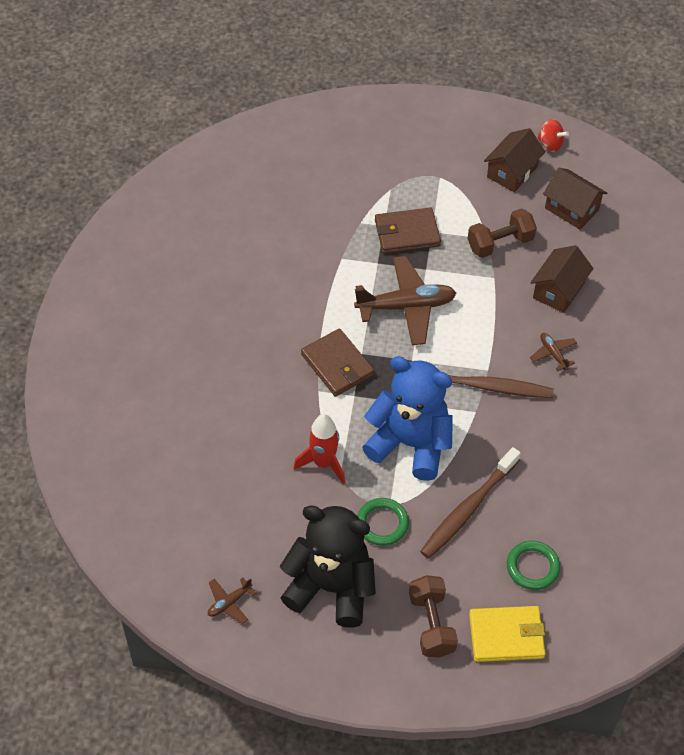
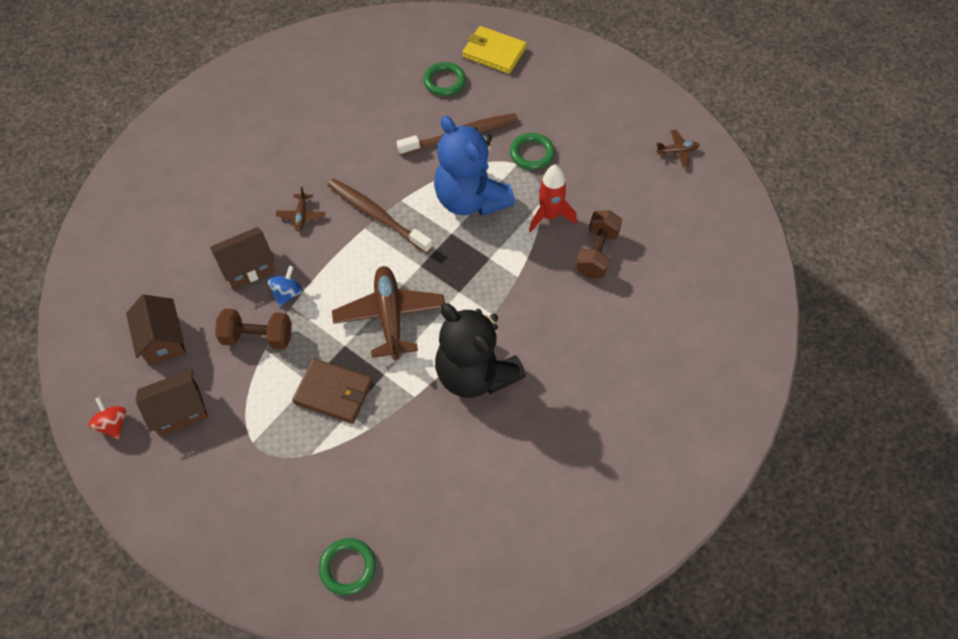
camera: 150 degrees left, 5 degrees up
(311, 140) = (348, 567): none -> green ring
(331, 587) = (596, 129): black teddy bear -> black teddy bear (475, 374)
(337, 365) = (487, 291): brown wallet -> none
(406, 307) = (390, 316): brown plane -> brown plane turned 60 degrees clockwise
(431, 624) = (539, 79): brown dumbbell -> brown dumbbell (597, 253)
(506, 285) = (287, 293): none -> blue spinning top

